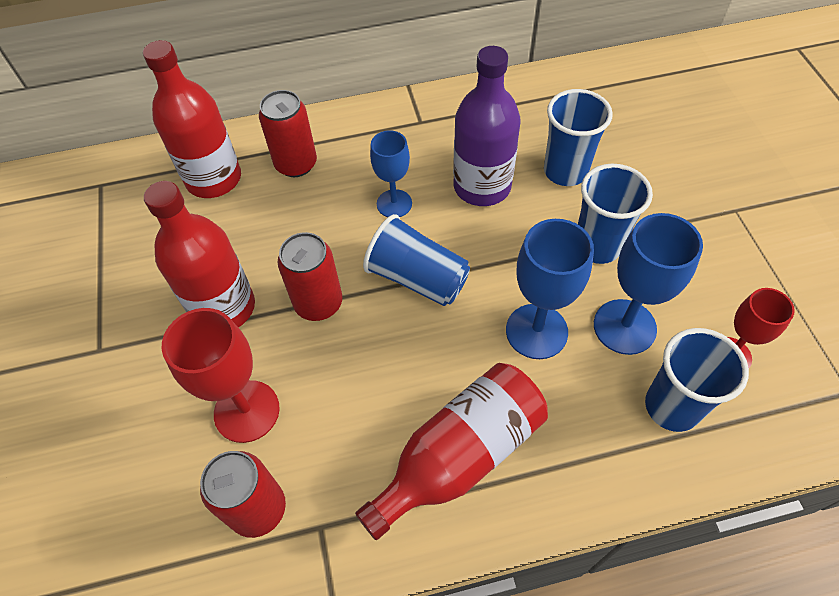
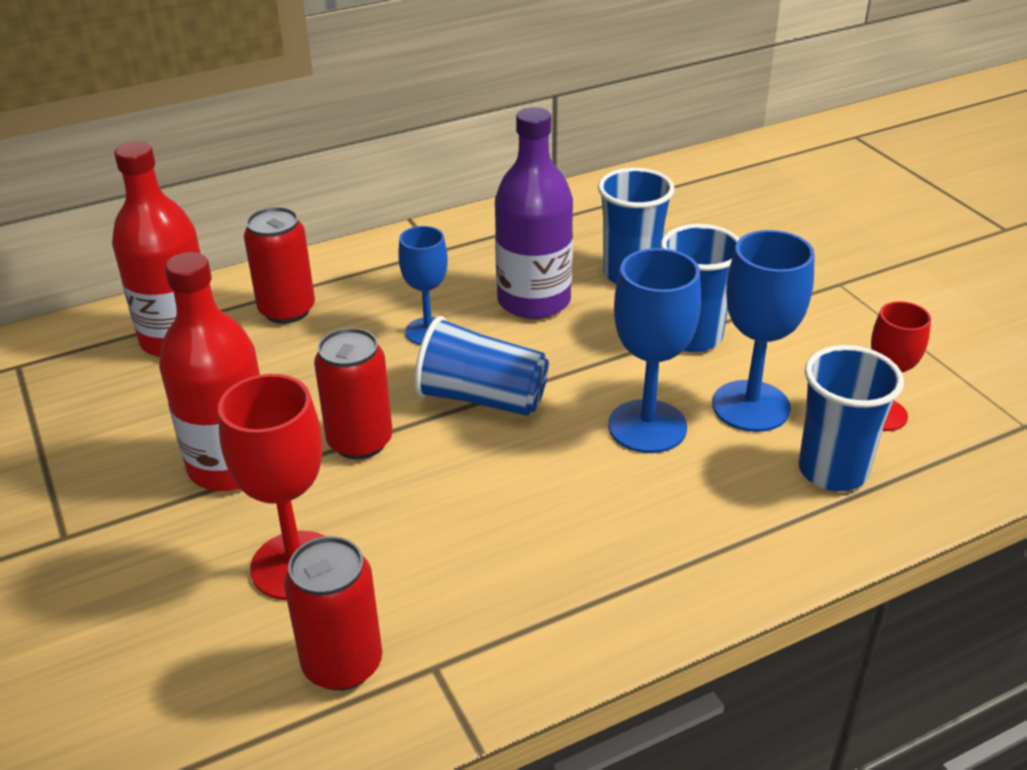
camera: 15 degrees left, 20 degrees down
(460, 456) = (593, 562): red bottle -> none

